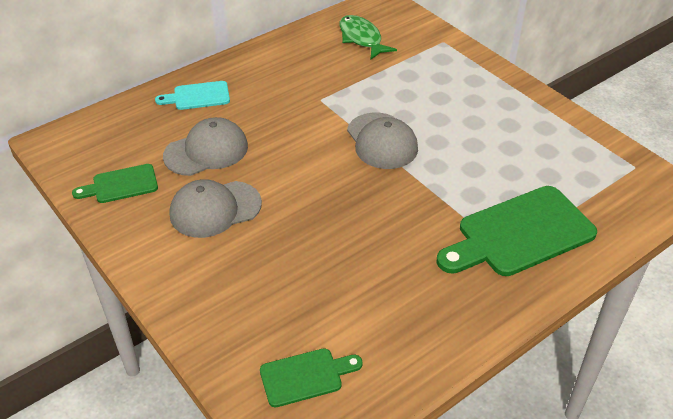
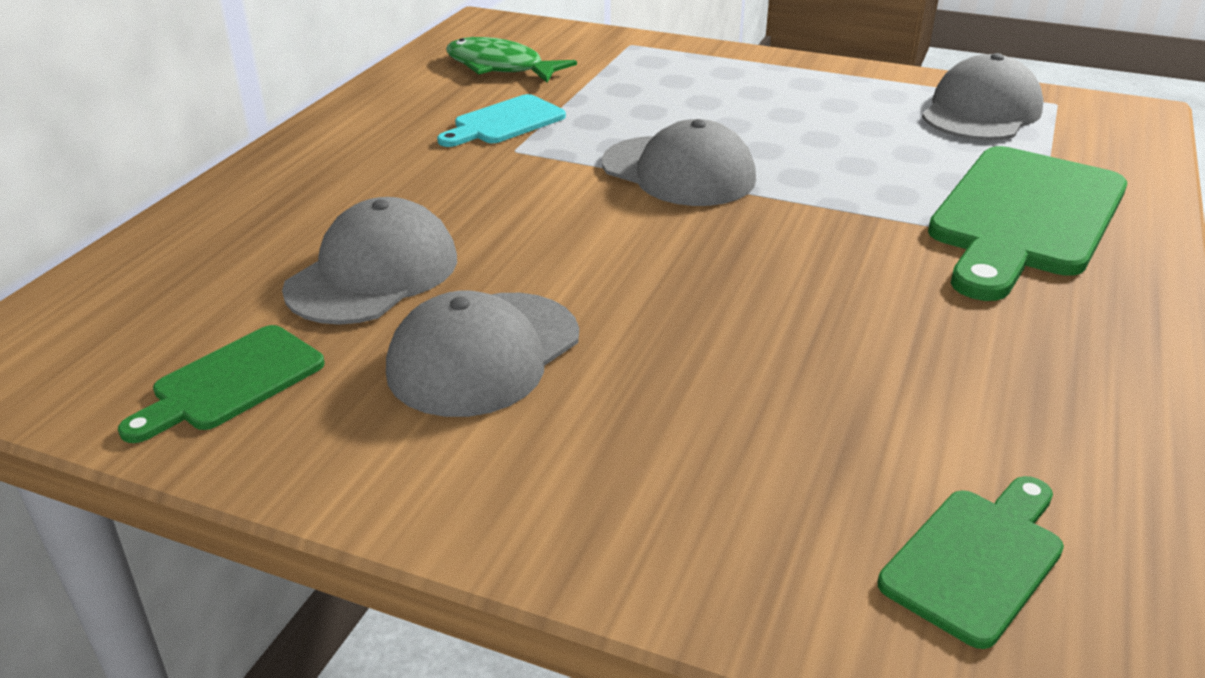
camera: 30 degrees left, 10 degrees down
(198, 96) = (275, 203): turquoise cutting board -> turquoise cutting board (505, 122)
(582, 158) = (981, 112): none -> grey cap

